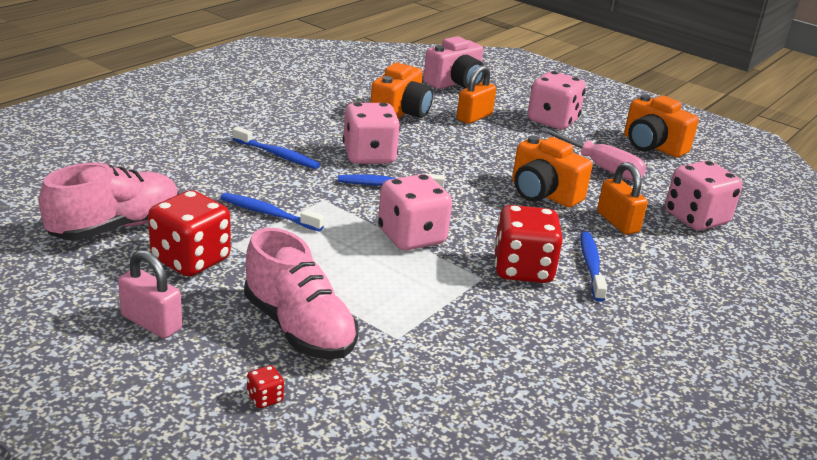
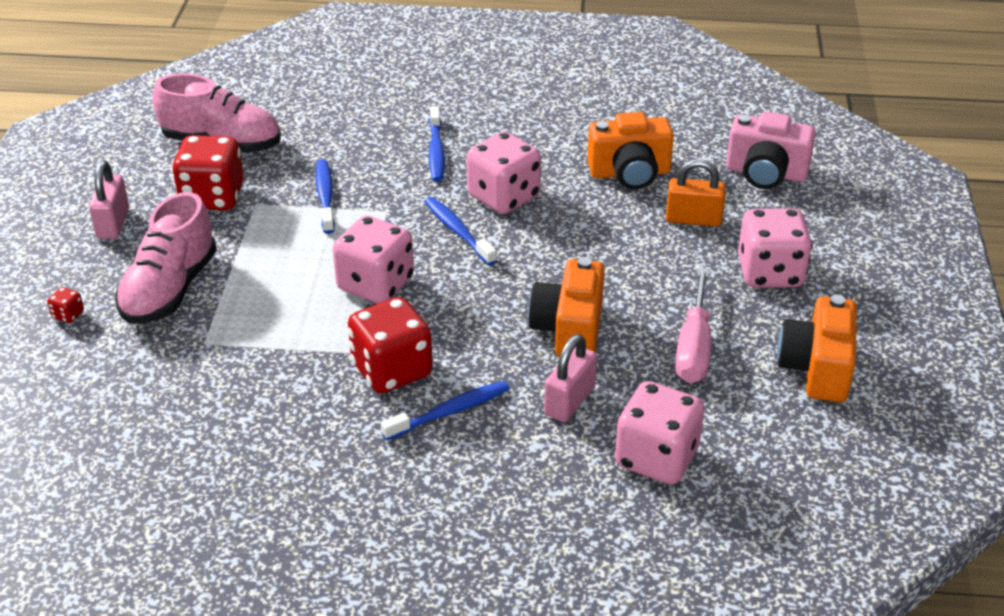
camera: 60 degrees right, 10 degrees up
(617, 222) = (569, 401): orange padlock -> pink padlock

